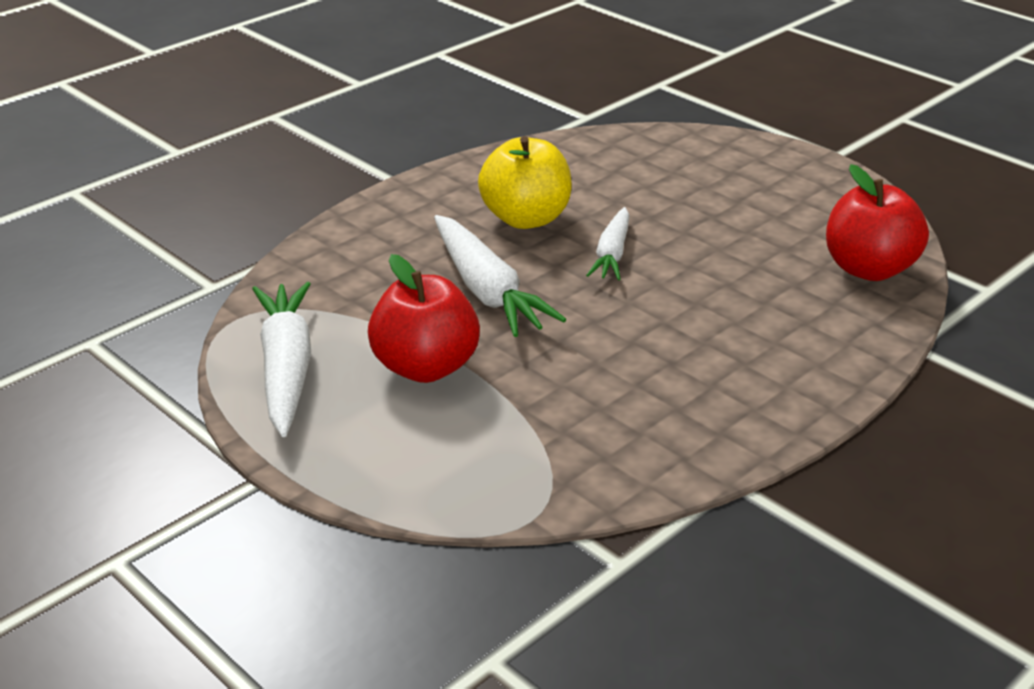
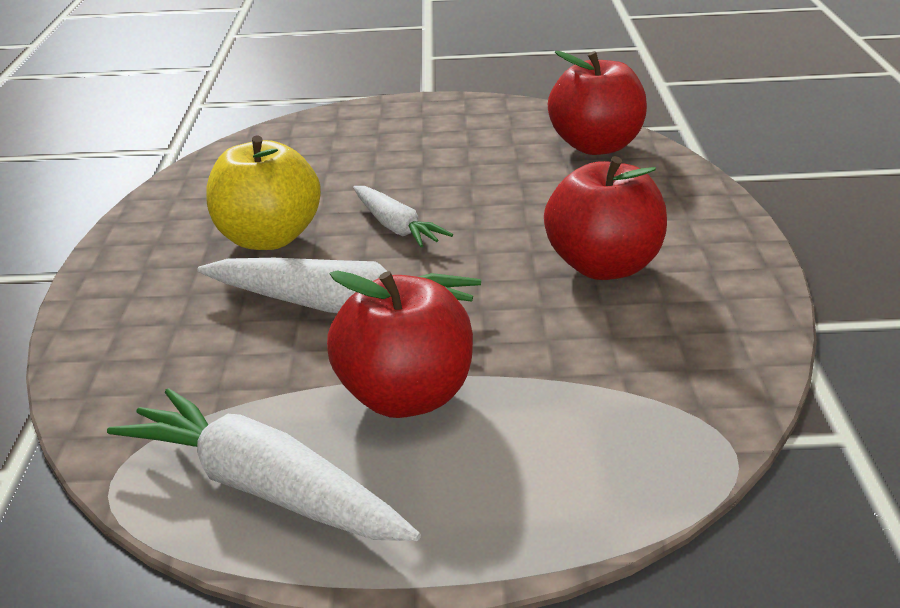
camera: 45 degrees left, 5 degrees down
(686, 362) = (605, 267): none -> red apple

